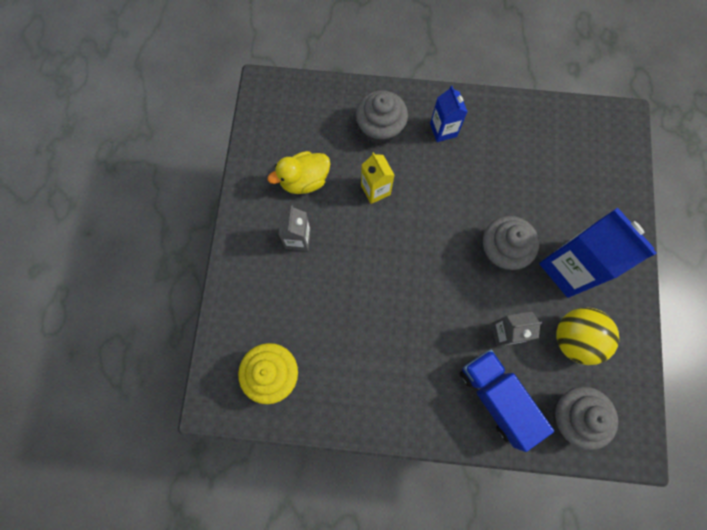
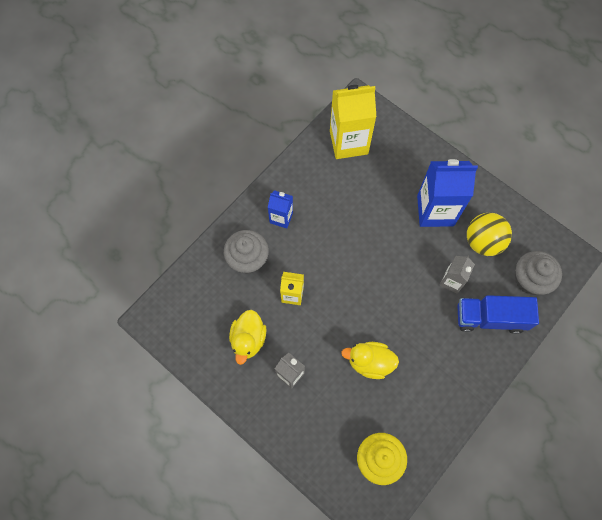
camera: 55 degrees left, 5 degrees down
(361, 304) = (370, 362): none -> yellow duck
(502, 250) = (395, 243): grey cupcake -> none
(571, 138) = (348, 142): none -> yellow carton

